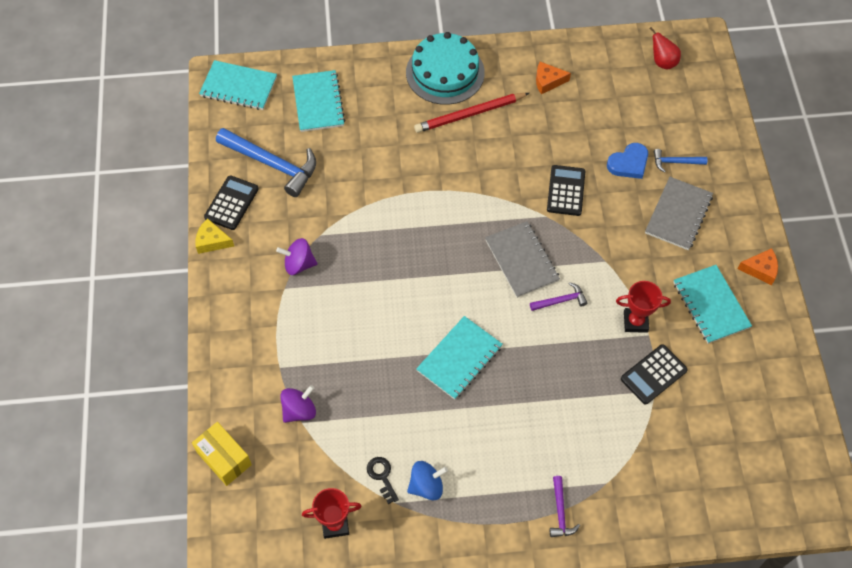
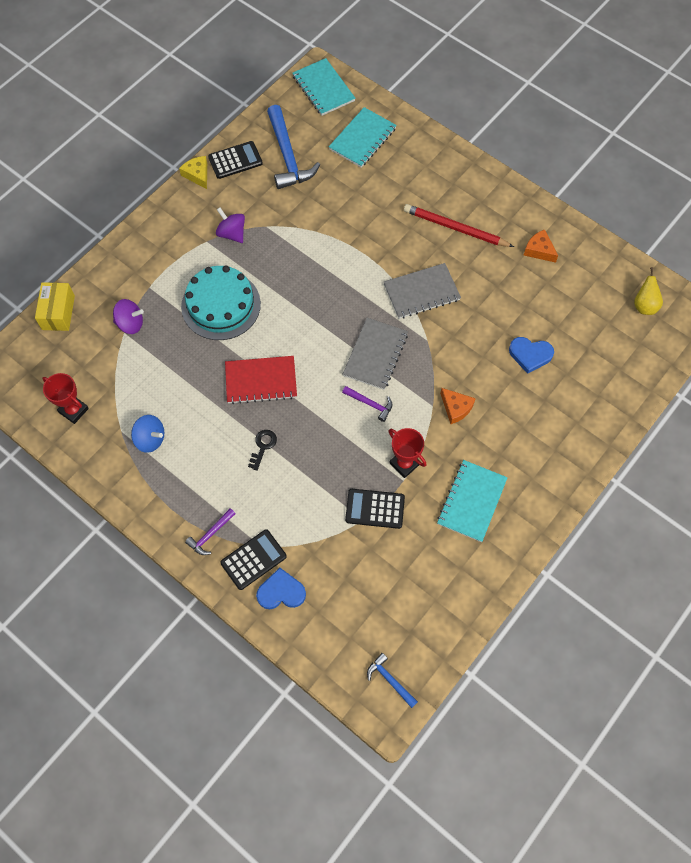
camera: 45 degrees right, 5 degrees up
(382, 476) = (132, 408): black key -> black key (263, 446)
(445, 72) = (471, 186): turquoise cake -> turquoise cake (221, 305)
(459, 359) = (261, 381): turquoise notebook -> red notebook
(566, 191) = (461, 335): black calculator -> black calculator (253, 560)
(661, 501) = (281, 592): none -> blue heart
(662, 62) = (644, 306): red pear -> yellow pear
(675, 162) = (566, 383): blue hammer -> blue hammer (390, 680)
(678, 215) = (524, 421): grey notebook -> grey notebook (421, 292)
(760, 269) = (539, 511): orange cheese -> orange cheese (456, 408)

